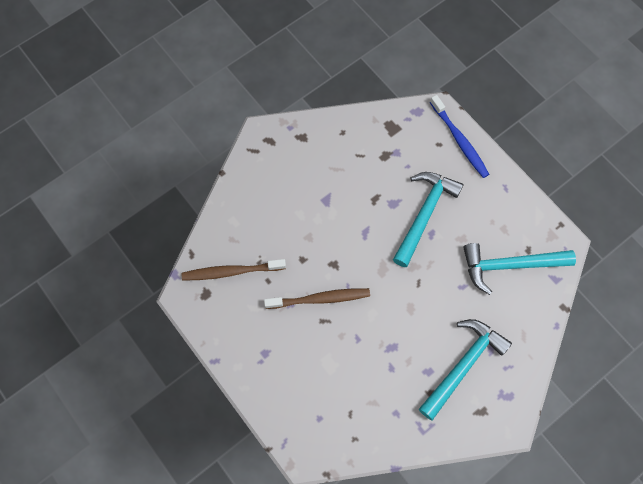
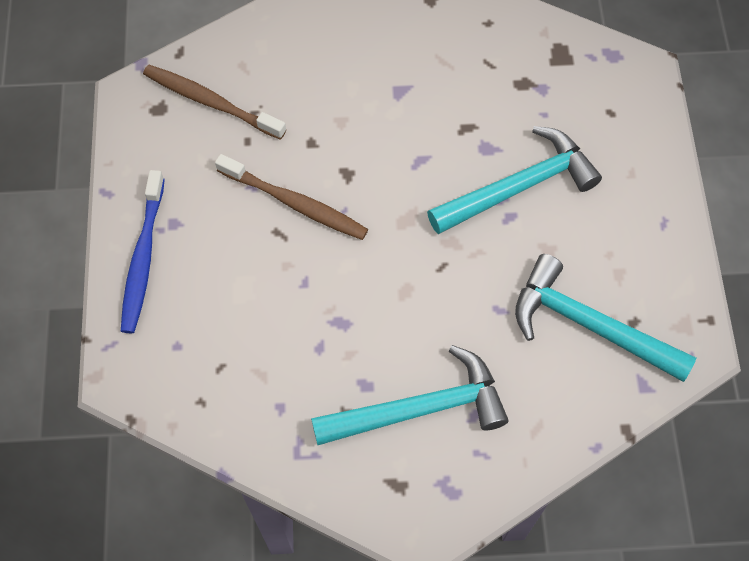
camera: 35 degrees right, 5 degrees down
(459, 140) = (644, 124): blue toothbrush -> blue toothbrush (143, 258)

